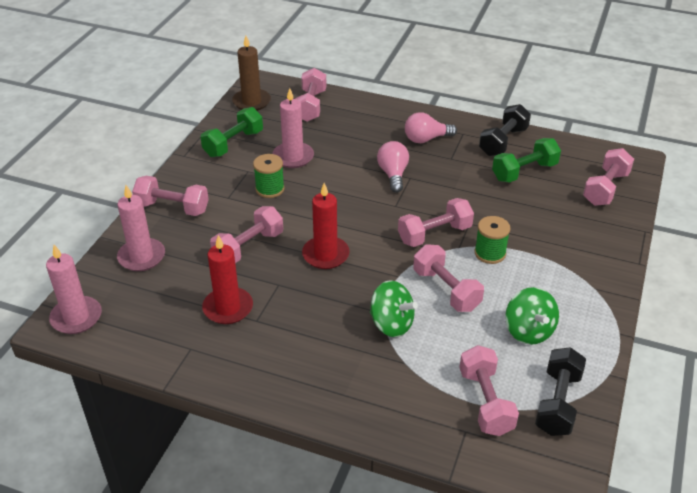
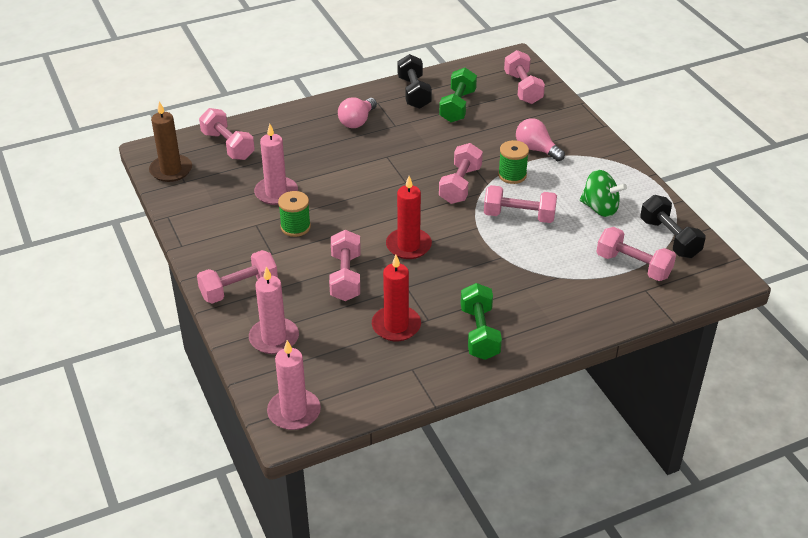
camera: 45 degrees left, 0 degrees up
(233, 144) = (210, 211): green dumbbell -> green dumbbell (479, 333)
(391, 324) = (517, 260): green spinning top -> none
(393, 174) = (371, 161): pink light bulb -> pink light bulb (536, 149)

